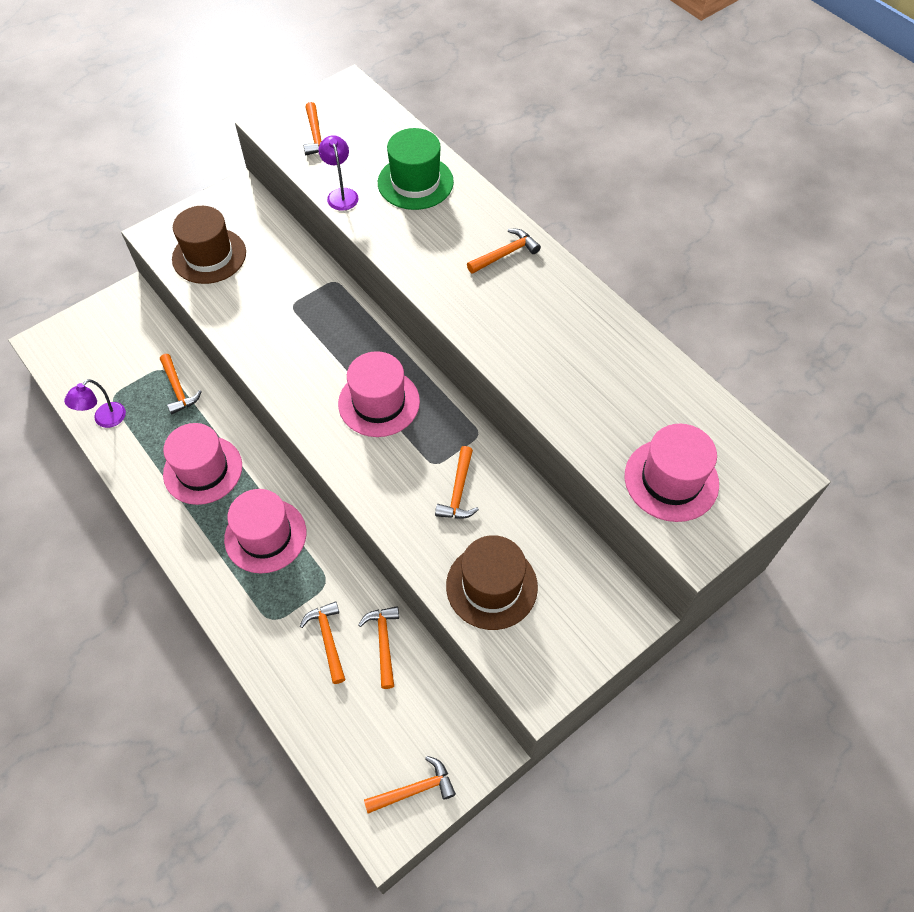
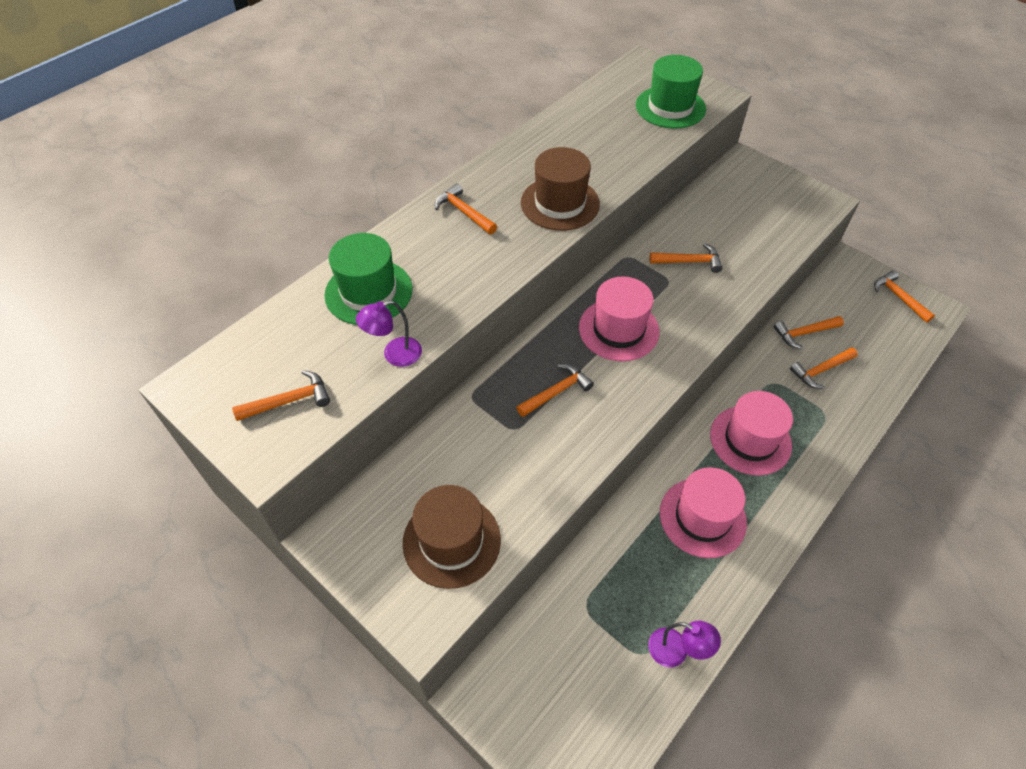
camera: 100 degrees left, 5 degrees down
(178, 389) = (609, 577): orange hammer -> orange hammer (556, 392)
(491, 586) = (762, 233): brown hat -> brown hat (560, 203)
(671, 480) = (670, 107): pink hat -> green hat

